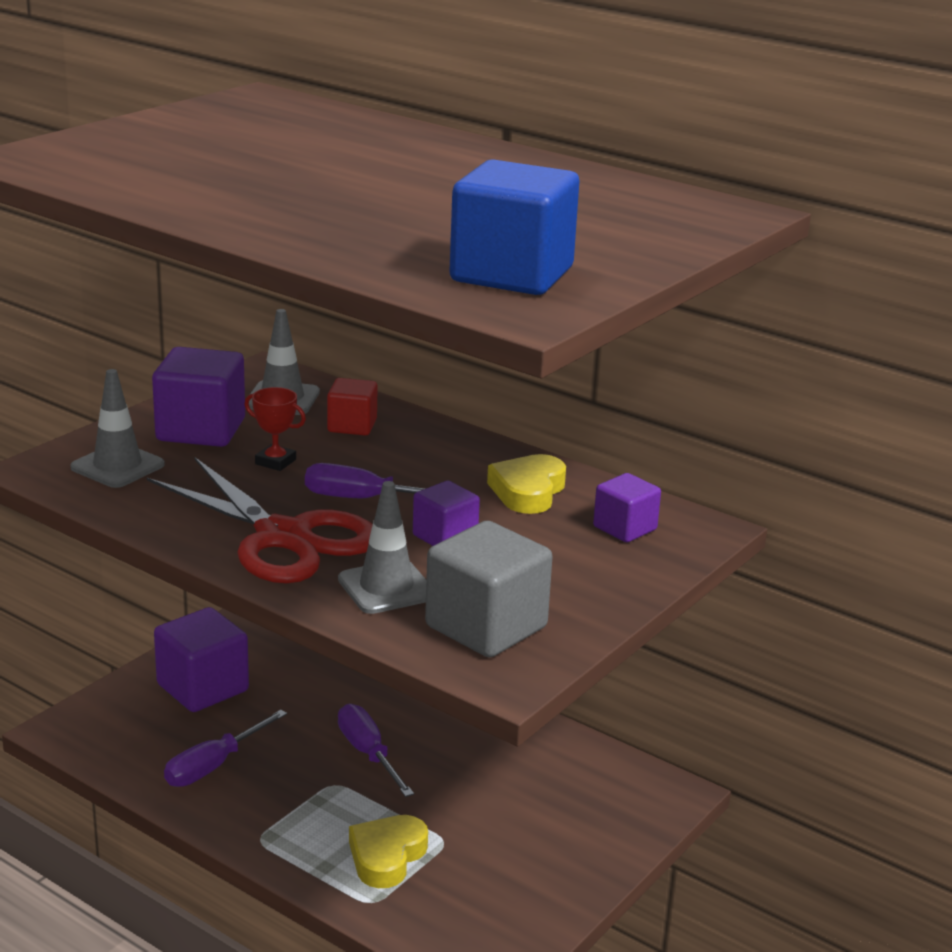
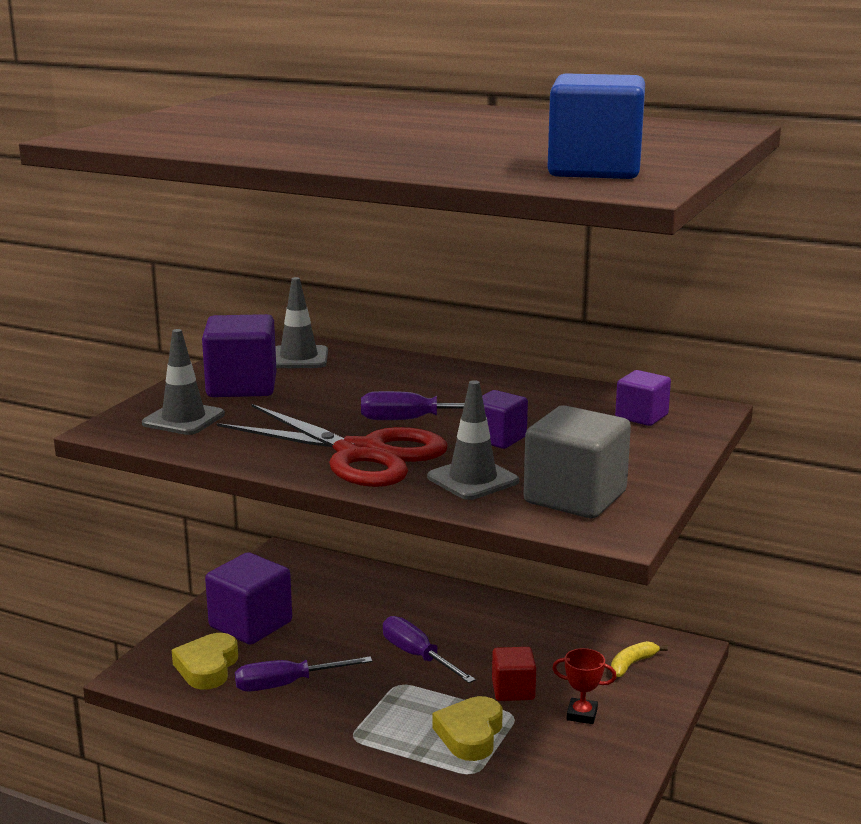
camera: 10 degrees left, 5 degrees down
(214, 765) = (287, 684): purple screwdriver -> purple screwdriver turned 45 degrees clockwise
(275, 462) = (320, 402): red trophy -> red trophy (582, 714)
(352, 426) = (370, 370): red cube -> red cube (513, 690)
(528, 491) = (546, 400): yellow heart -> yellow heart (207, 667)
(604, 801) = (632, 664): none -> yellow banana

